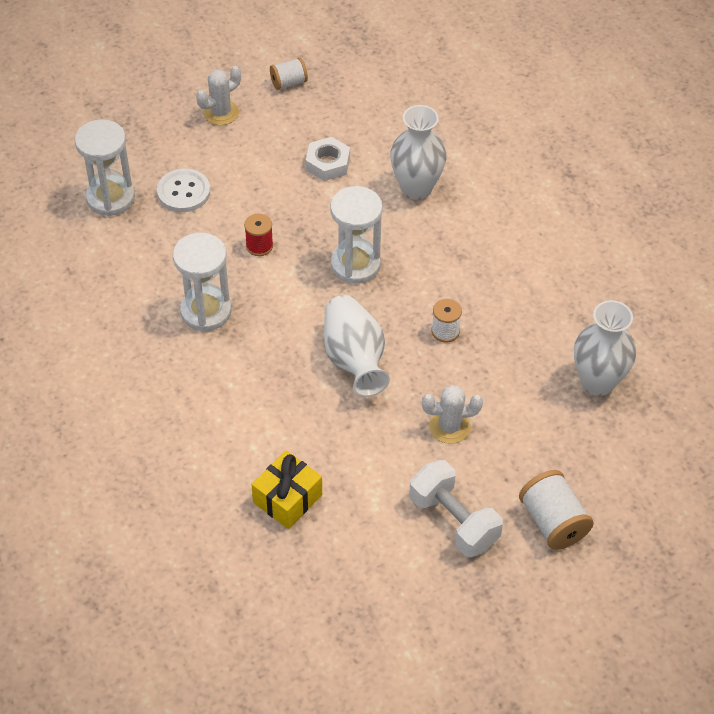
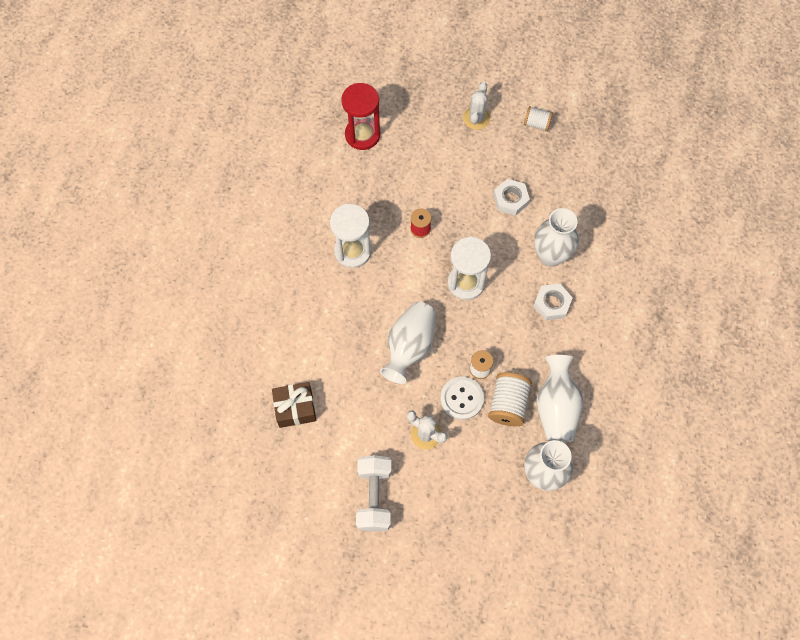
camera: 40 degrees right, 15 degrees up
(110, 198) = (362, 135): white hourglass -> red hourglass
(183, 192) = (407, 160): white button -> white button (461, 398)
(221, 113) = (476, 118): white cactus -> white cactus turned 75 degrees counterclockwise
(287, 498) = (295, 408): yellow gift -> brown gift
(459, 229) = (552, 304): none -> white nut
(552, 315) = (556, 407): none -> white vase
(553, 522) = (431, 544): white spool -> white spool (508, 404)

